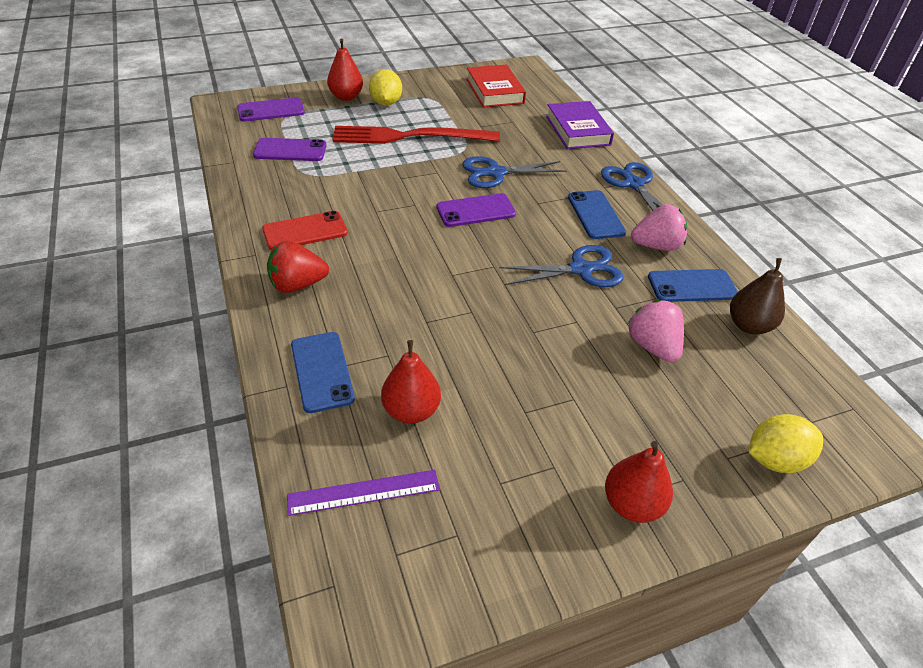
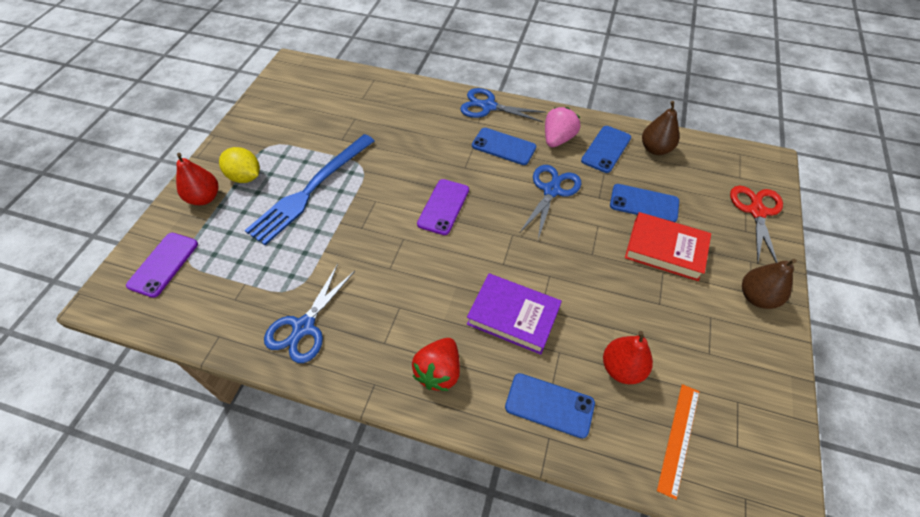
camera: 50 degrees left, 10 degrees up
(290, 150) = (246, 282): purple phone -> none
(305, 231) = (374, 331): red phone -> none
(363, 492) = (678, 438): purple ruler -> orange ruler
(409, 136) = (311, 190): red fork -> blue fork
(494, 91) = (304, 102): red book -> red book (665, 249)
(496, 173) = (409, 168): blue scissors -> blue scissors (304, 327)
(577, 130) = (402, 92): purple book -> purple book (513, 316)
(631, 504) = (756, 297): red pear -> brown pear
(652, 346) = (644, 203): pink strawberry -> blue phone
(774, 459) = (757, 212): yellow lemon -> red scissors

